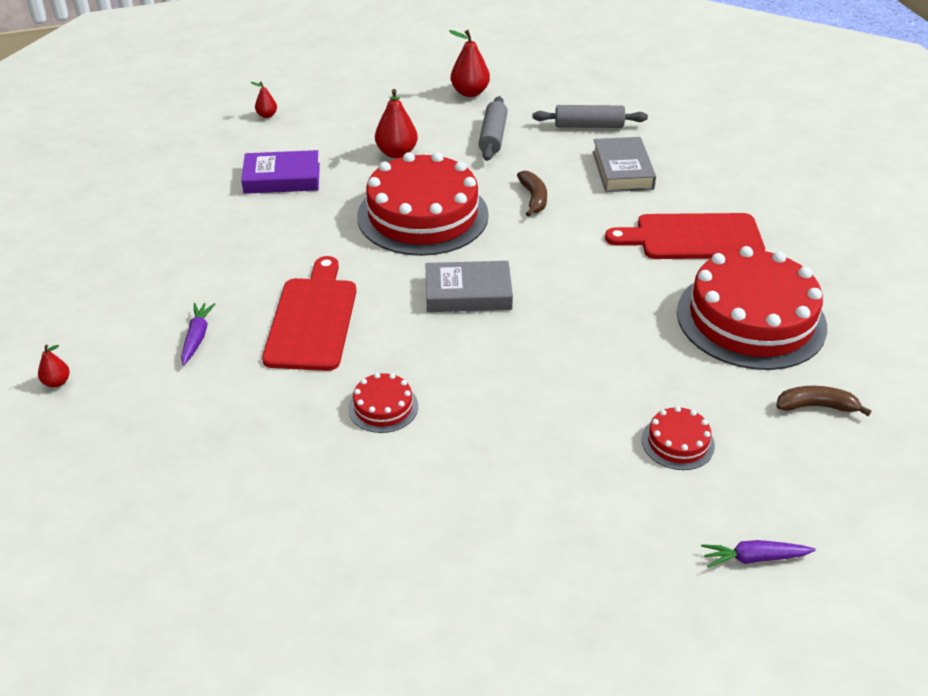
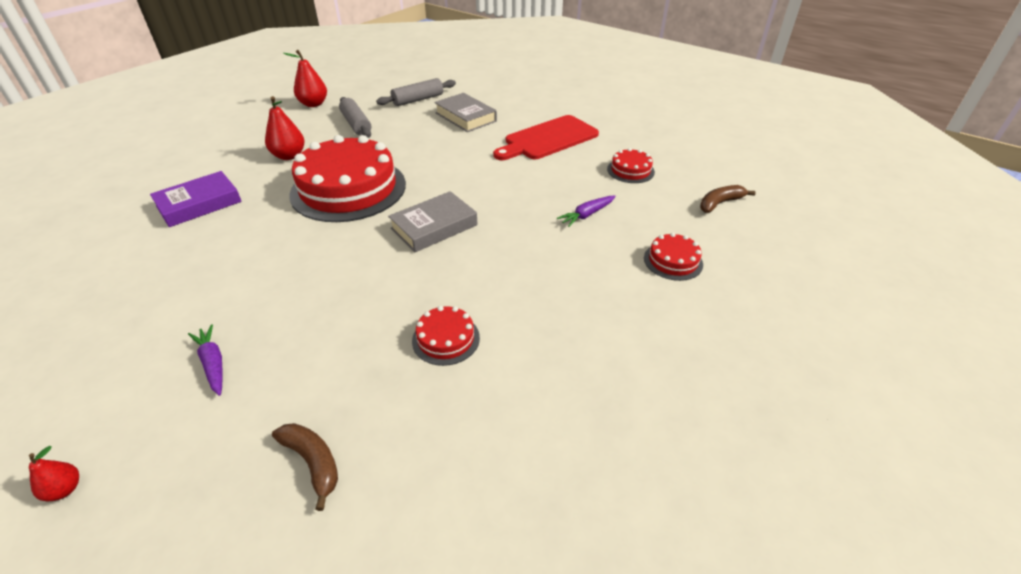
camera: 35 degrees left, 0 degrees up
(267, 115) = (147, 165): red pear -> none
(312, 319) = (320, 298): red cutting board -> none
(533, 198) = (422, 151): brown banana -> brown banana (313, 462)
(751, 319) = (630, 170): red cake -> red cake, size x0.43
(754, 558) = (796, 311): purple carrot -> purple carrot (586, 215)

